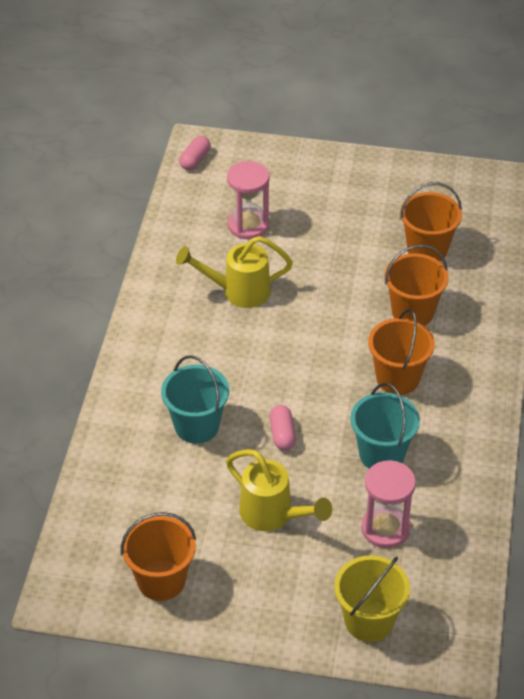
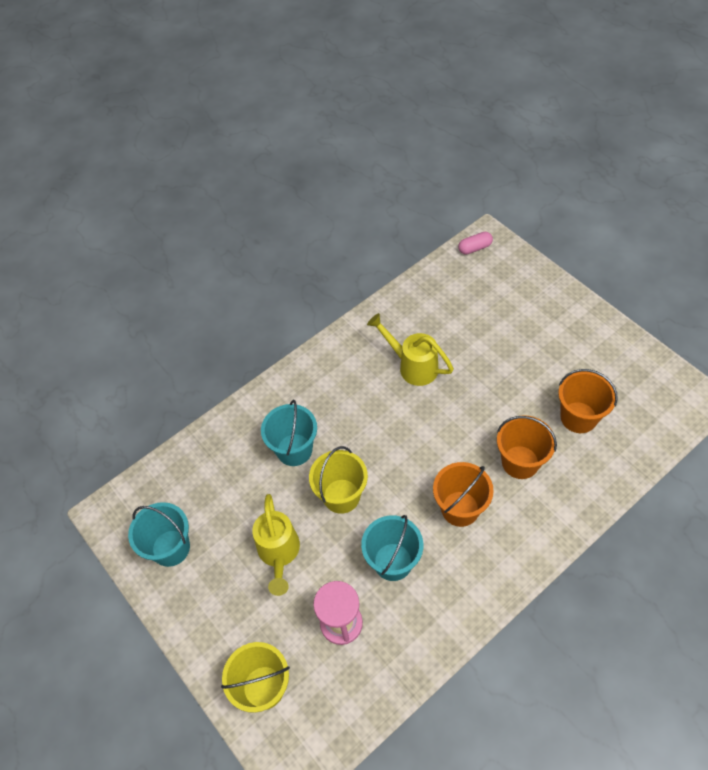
camera: 45 degrees right, 10 degrees up
(161, 580) = (171, 548): orange bucket -> turquoise bucket
(248, 225) = (465, 319): pink hourglass -> none
(282, 434) = (341, 496): pink capsule -> yellow bucket

